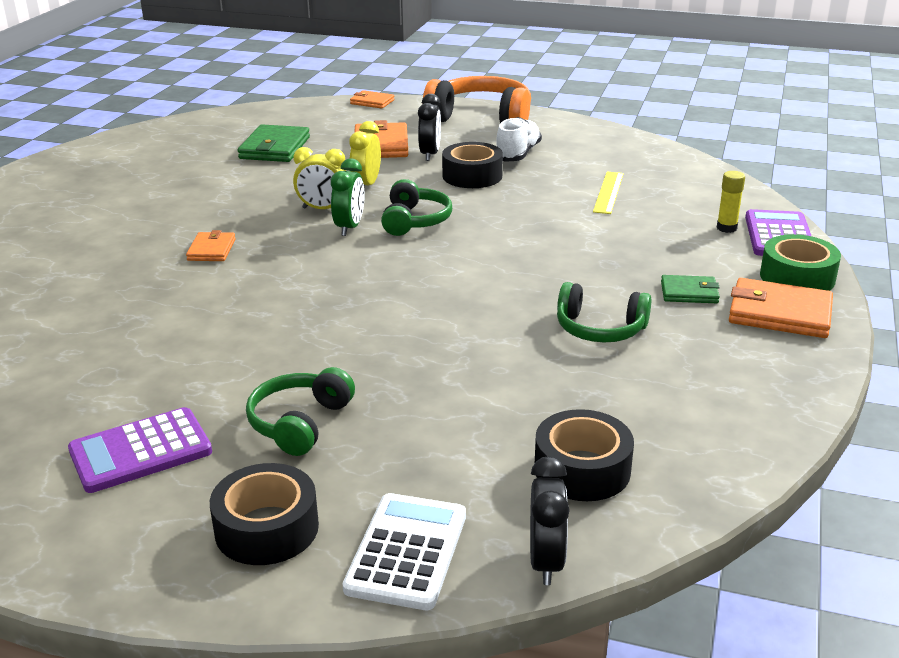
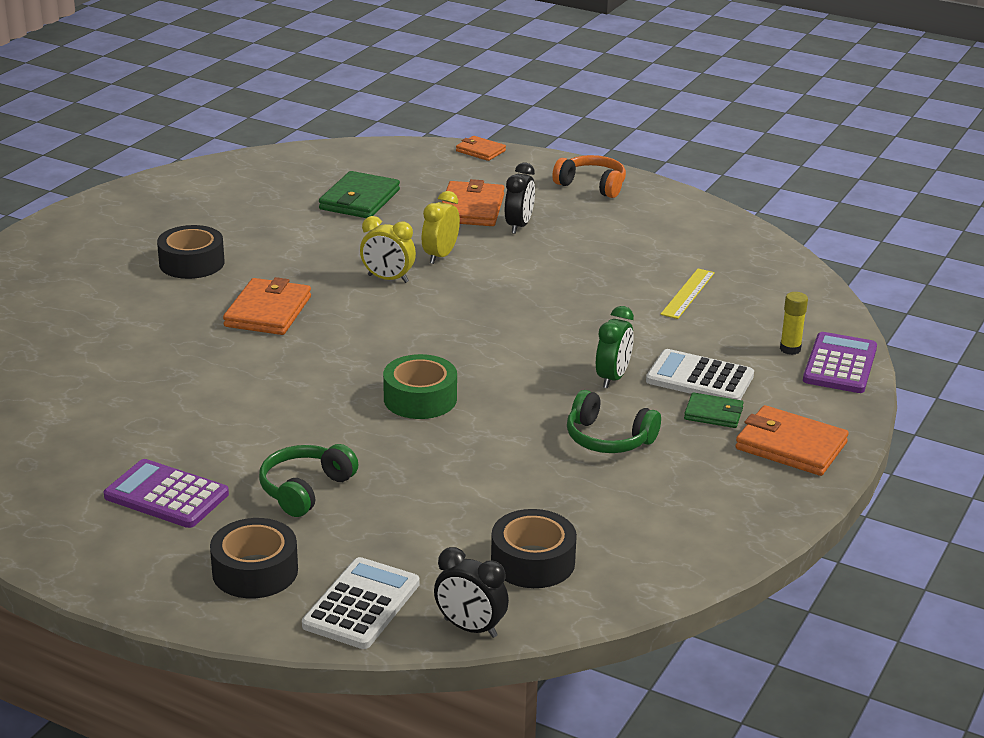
camera: 10 degrees right, 0 degrees up
(140, 451) = (166, 495): purple calculator -> purple calculator turned 45 degrees clockwise
(211, 250) = (268, 311): orange wallet -> orange wallet, size x1.70
(349, 227) = (408, 303): green clock -> green clock (612, 378)
(415, 221) = (475, 303): green headphones -> none
(472, 176) = (553, 257): black tape -> black tape (192, 263)
(481, 118) = (592, 185): orange headphones -> orange headphones, size x0.60
(518, 154) = (612, 236): white shoe -> none
(546, 561) = (470, 628): black clock -> black clock turned 105 degrees clockwise
(658, 262) = (699, 378): none -> white calculator
(797, 277) = (831, 411): green tape -> green tape (420, 399)

